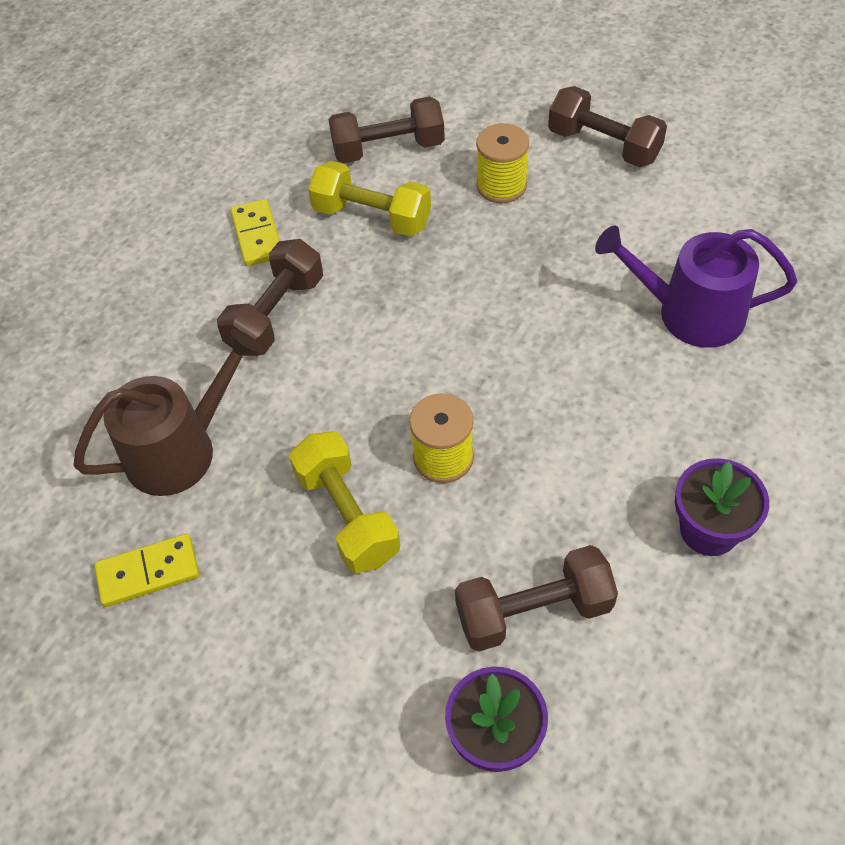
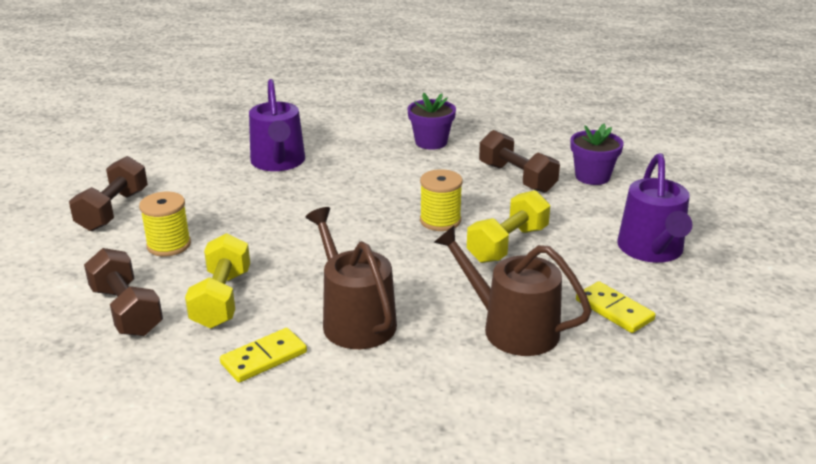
camera: 115 degrees left, 25 degrees down
(243, 701) = (652, 250): none -> purple watering can
(276, 314) = (354, 320): brown dumbbell -> brown watering can

